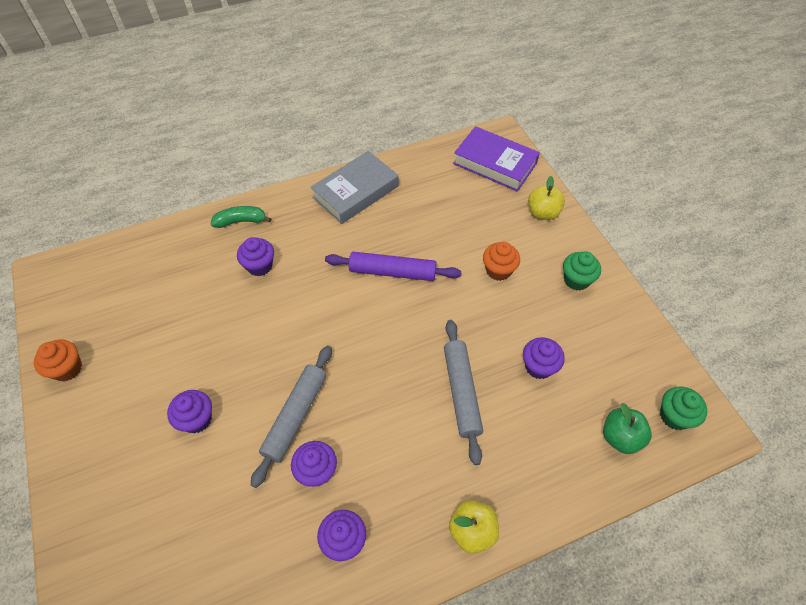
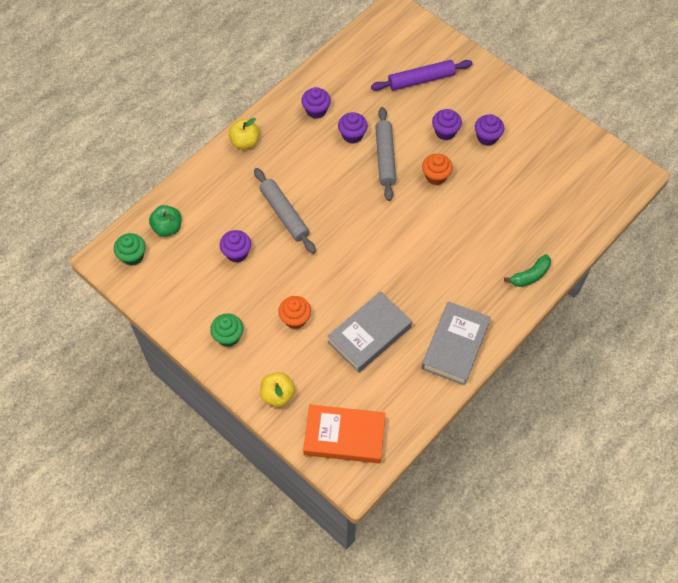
camera: 155 degrees right, 5 degrees up
(67, 368) = (552, 125): orange cupcake -> orange cupcake (435, 176)
(259, 266) = (485, 244): purple cupcake -> purple cupcake (487, 137)
(392, 272) = (379, 282): purple rolling pin -> purple rolling pin (421, 80)
(430, 229) = (369, 334): none -> grey book
(495, 163) = (344, 436): purple book -> orange book

